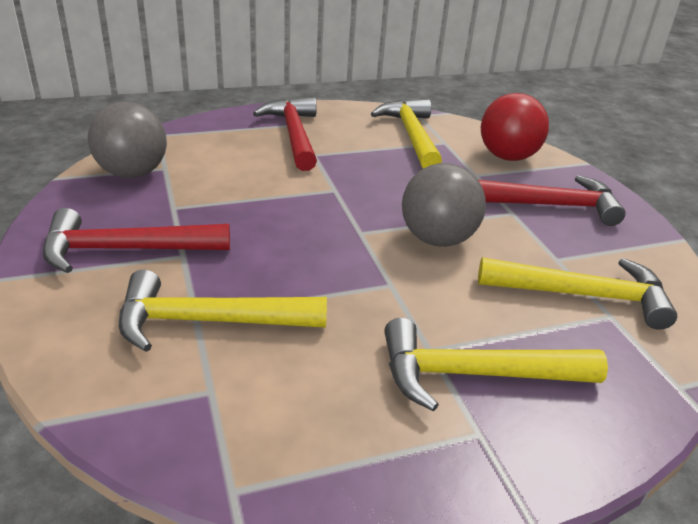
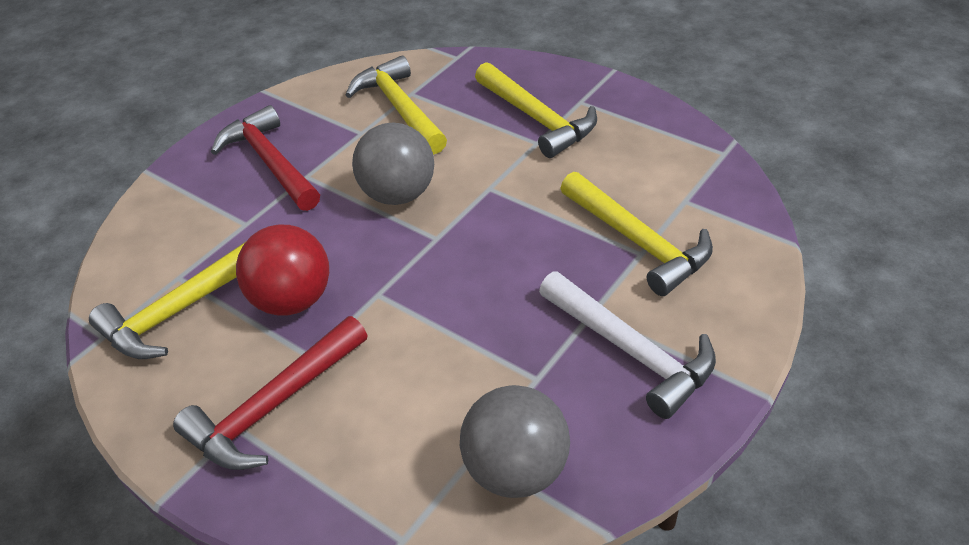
camera: 120 degrees left, 10 degrees up
(126, 250) = (631, 351): red hammer -> white hammer
(507, 157) = (179, 220): red ball -> red ball (292, 300)

